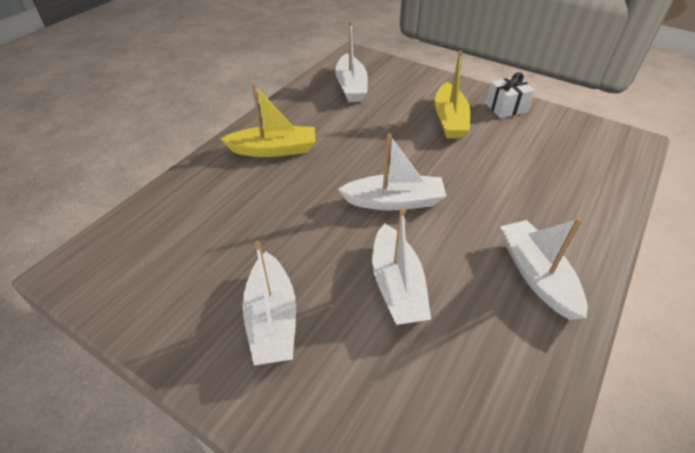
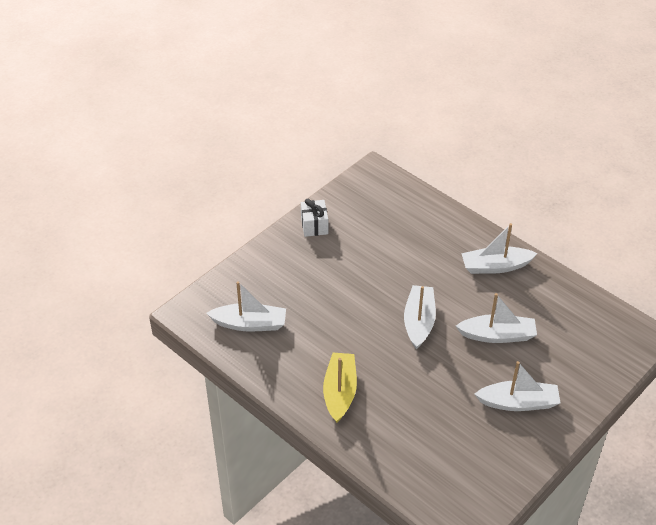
camera: 80 degrees left, 0 degrees up
(449, 120) = (323, 266): yellow boat -> none

